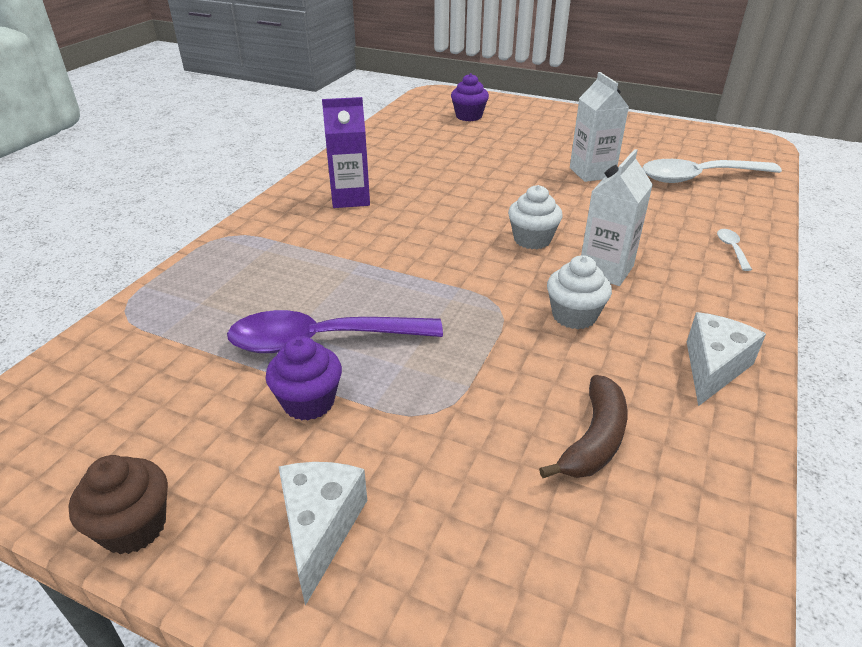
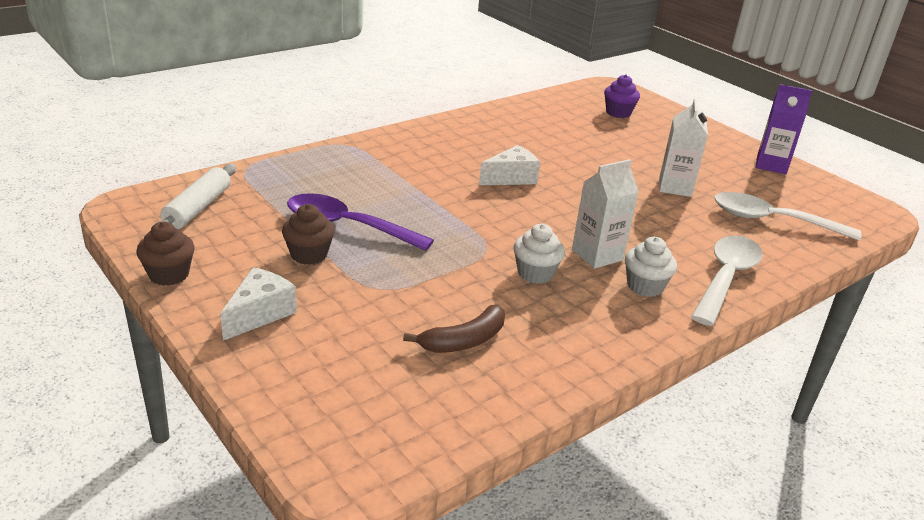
camera: 25 degrees right, 5 degrees down
(99, 395) = (198, 208): none -> white rolling pin
(308, 402) = (309, 255): purple cupcake -> brown cupcake
(350, 198) = (454, 146): purple carton -> purple carton (771, 165)
(532, 239) = (562, 217): white cupcake -> white cupcake (645, 286)
(713, 368) = (600, 339): white cheese -> white cheese (511, 178)
(731, 249) = (725, 278): white spoon -> white spoon, size x2.45

